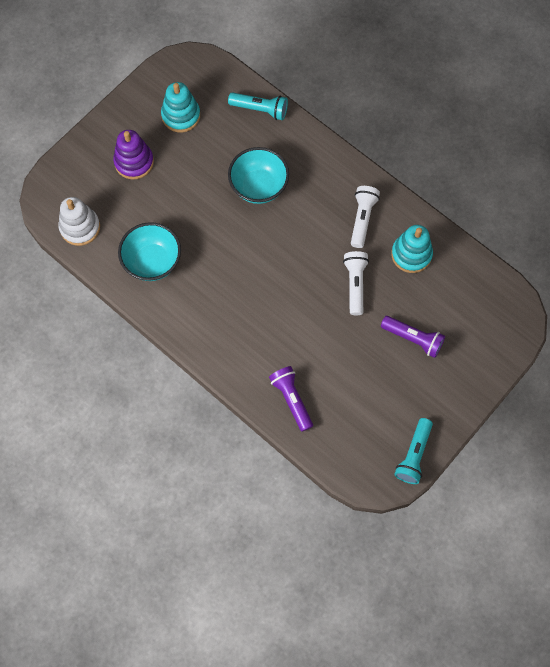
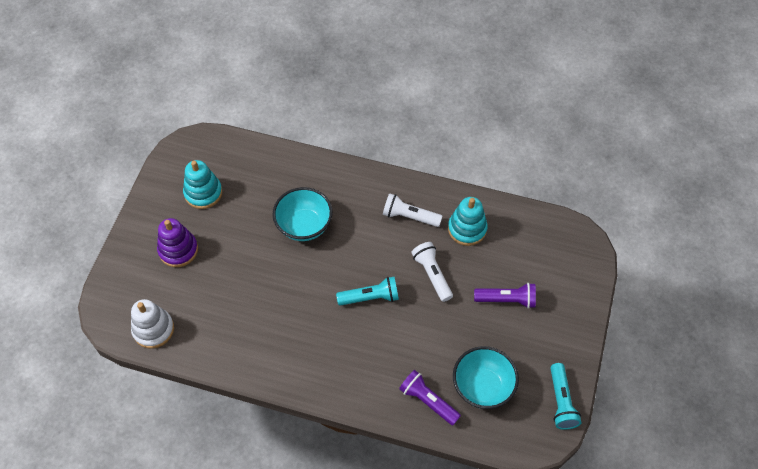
camera: 25 degrees left, 10 degrees down
(152, 262) = (238, 332): turquoise bowl -> turquoise bowl (482, 387)
(260, 110) = (273, 160): turquoise flashlight -> turquoise flashlight (370, 297)
(362, 219) = (409, 216): white flashlight -> white flashlight turned 60 degrees counterclockwise

